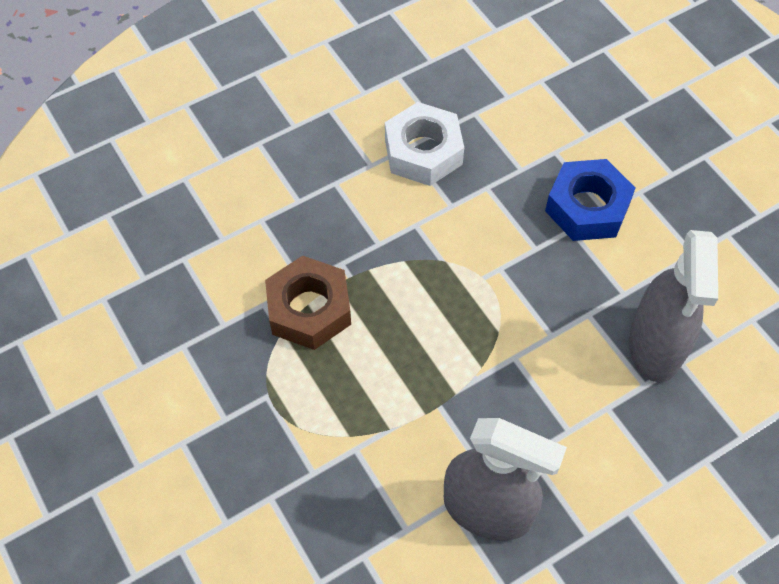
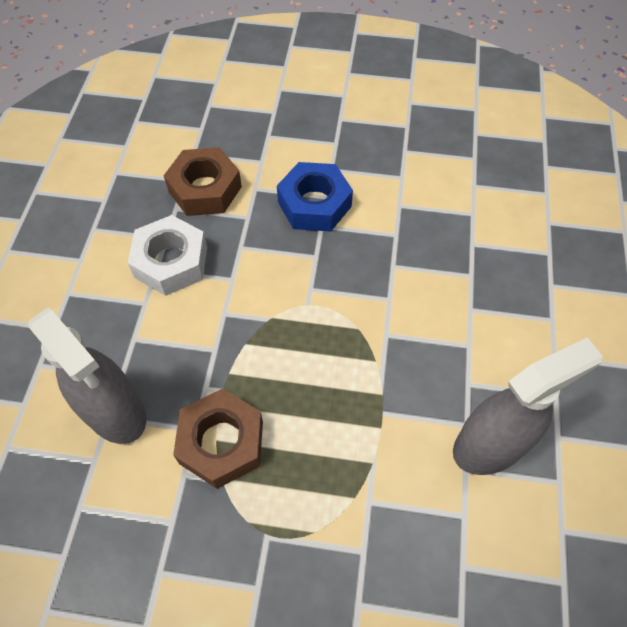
camera: 50 degrees left, 0 degrees up
(515, 118) = (205, 189): none -> brown nut
(655, 346) = (449, 248): grey spray bottle -> grey spray bottle (115, 412)

